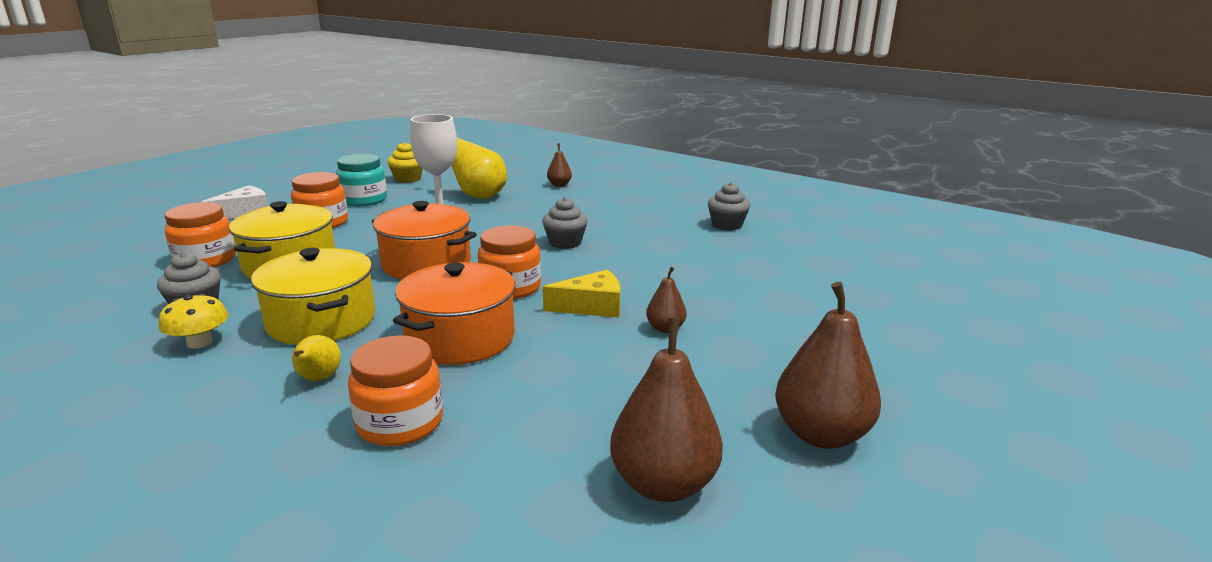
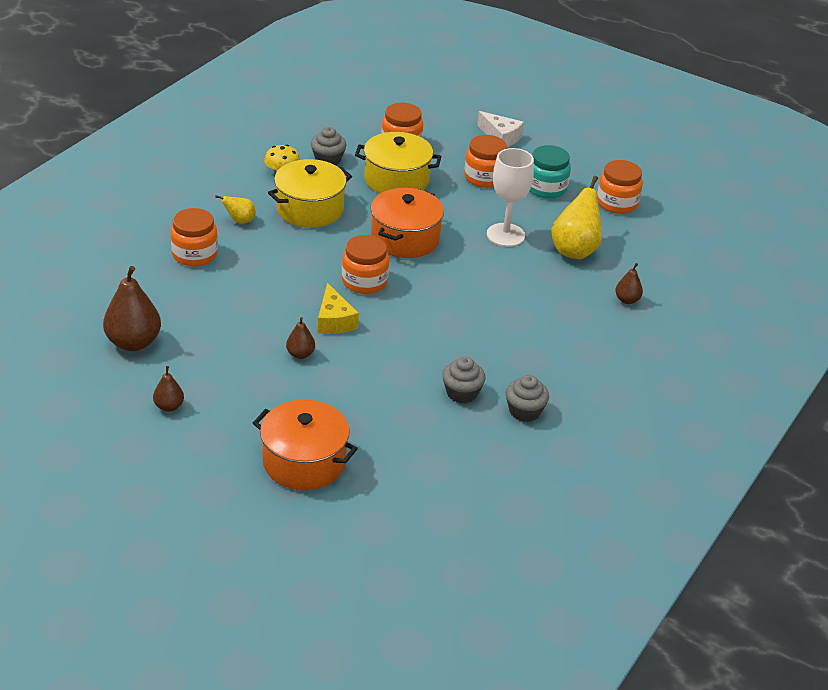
camera: 85 degrees right, 15 degrees up
(408, 179) = (617, 203): yellow cupcake -> orange jar
(460, 338) = (286, 265): orange pot -> orange pot (304, 462)
(565, 242) = (459, 306): grey cupcake -> grey cupcake (462, 393)
(821, 434) = (169, 406): brown pear -> brown pear, size x0.52

